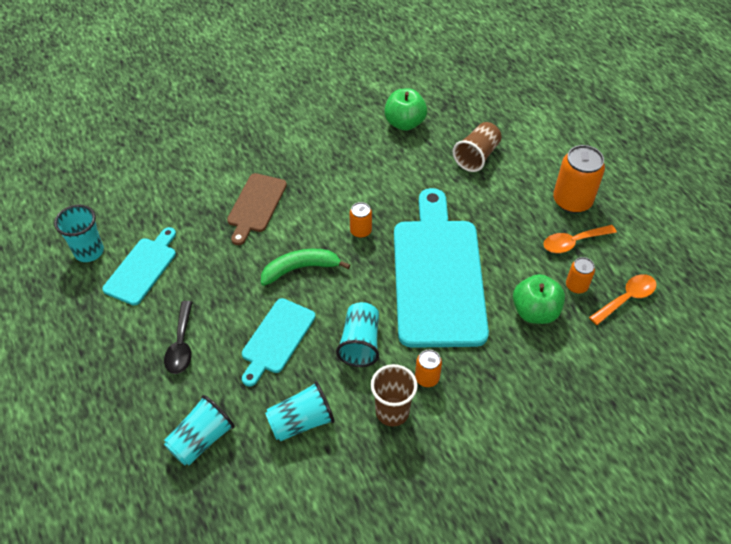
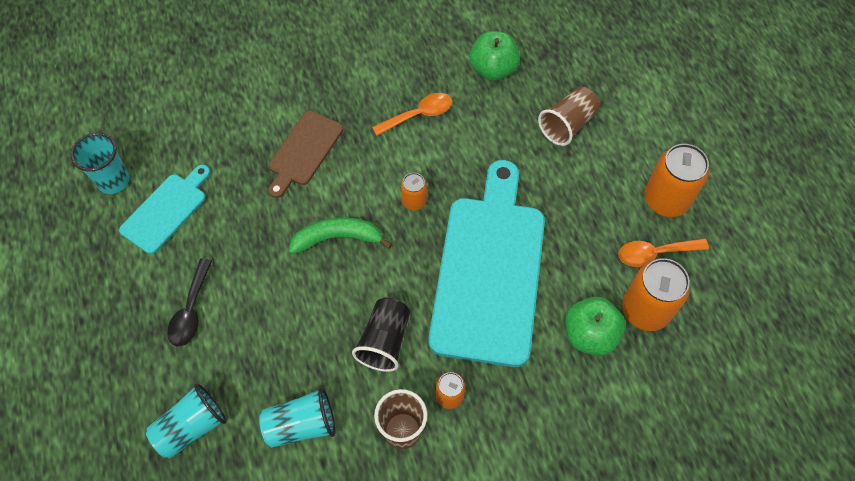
camera: 10 degrees right, 10 degrees up
(277, 339) = (295, 320): turquoise cutting board -> none
(360, 343) = (384, 341): turquoise cup -> black cup
(576, 286) = (645, 310): orange can -> orange can, size x1.89
(626, 299) = (700, 335): orange spoon -> orange spoon (418, 115)

